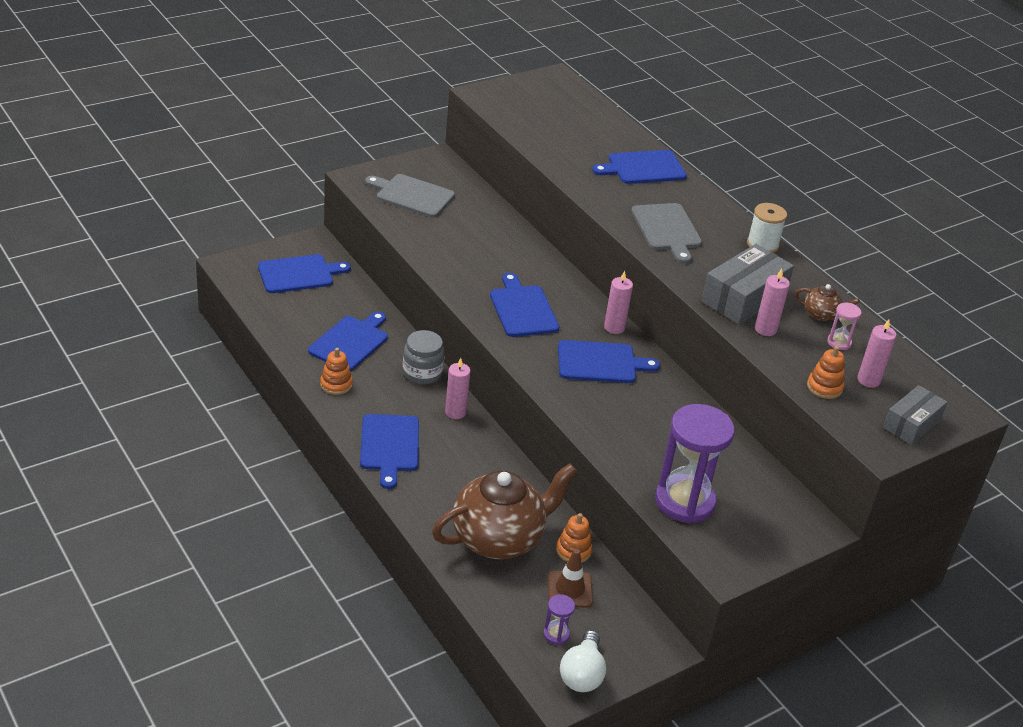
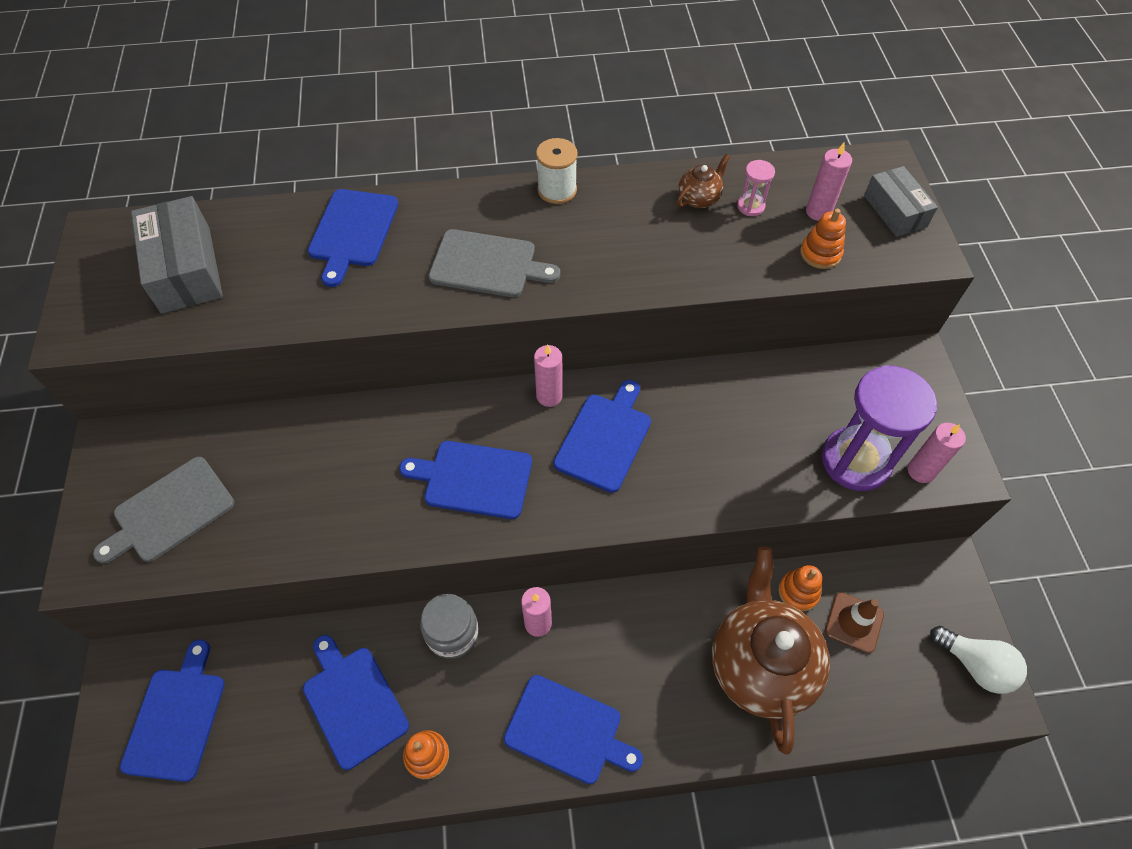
camera: 60 degrees left, 20 degrees up
(556, 634) = (915, 666): purple hourglass -> none
(744, 298) = (645, 251): grey box -> grey box (186, 269)
(765, 329) = (707, 258): pink candle -> pink candle (921, 471)

